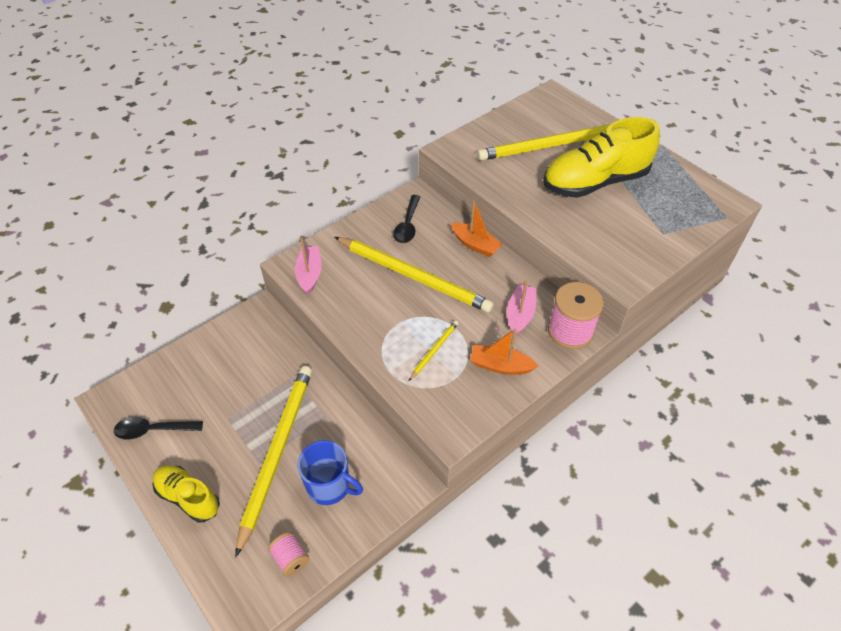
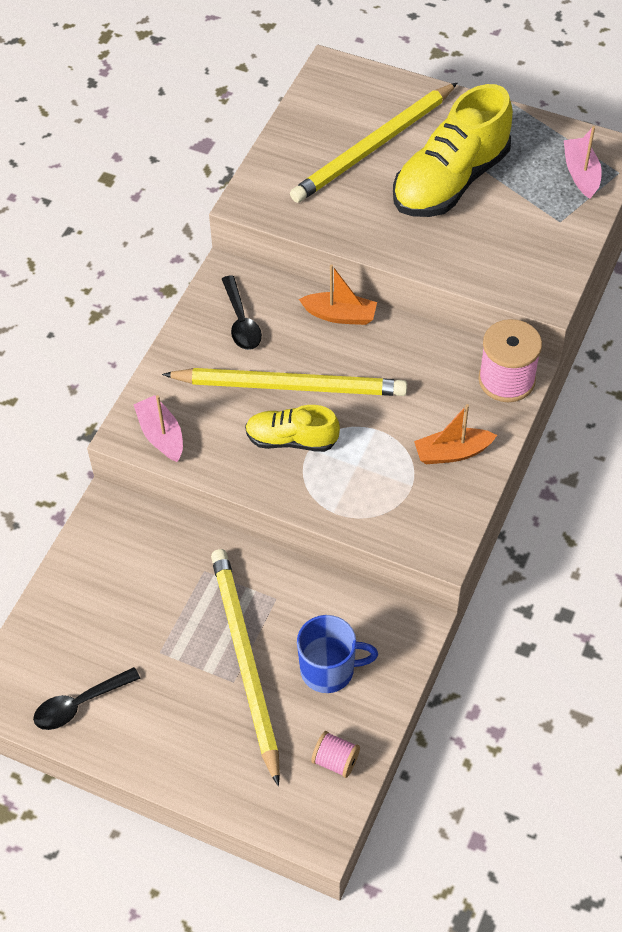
camera: 25 degrees left, 5 degrees up
(188, 497) = (178, 754): yellow shoe -> yellow shoe (291, 440)
(434, 350) = (369, 466): yellow pencil -> none
(520, 314) = (441, 383): pink boat -> pink boat (581, 174)

